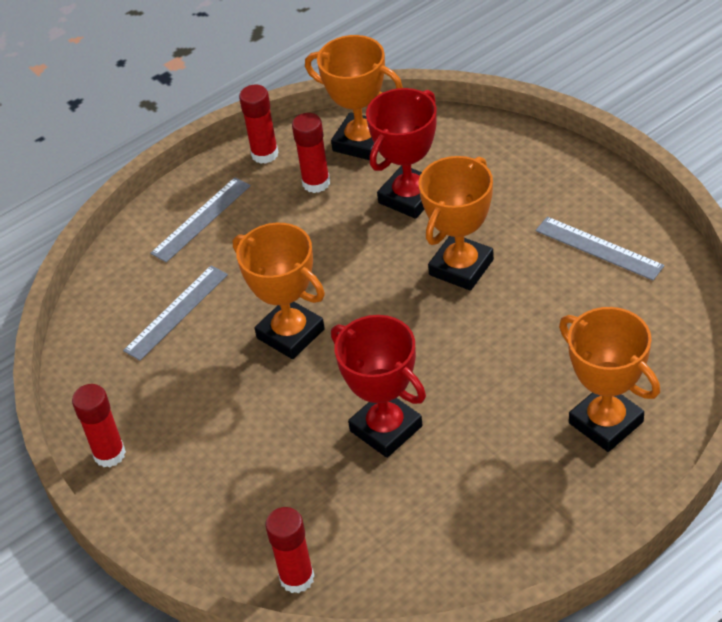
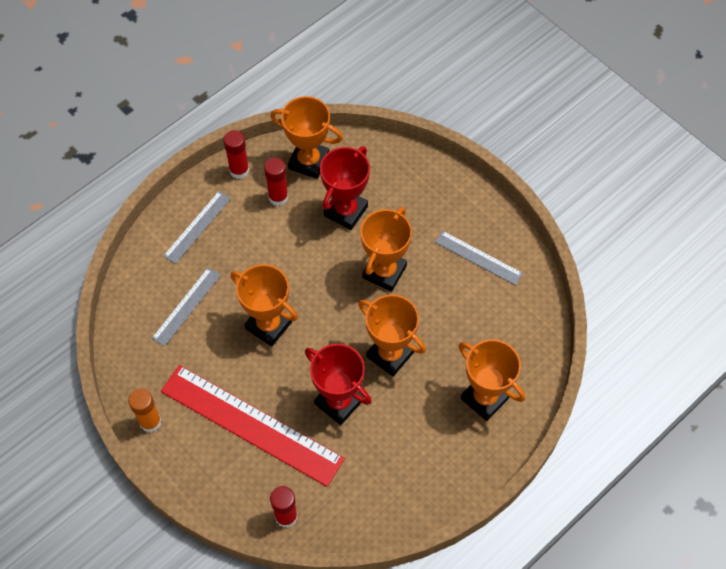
camera: 10 degrees left, 15 degrees up
(109, 454) = (150, 422): red glue stick -> orange glue stick
(255, 458) = (251, 425): none -> red ruler
(465, 368) = (390, 354): none -> orange trophy

